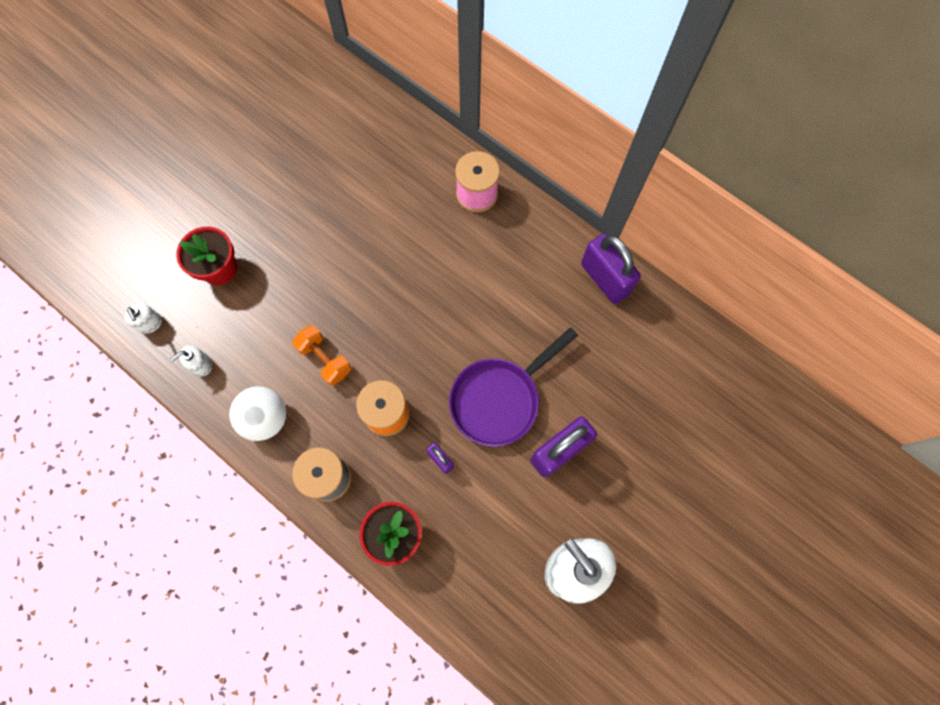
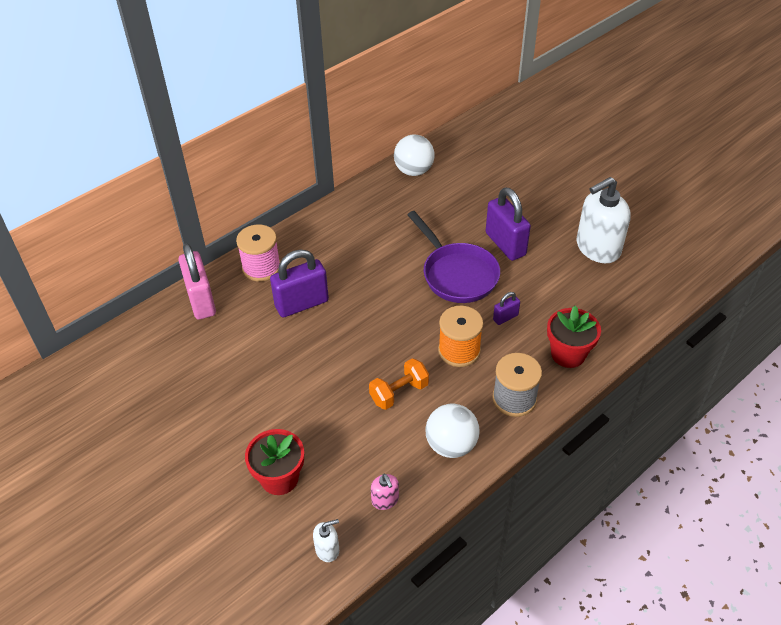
camera: 80 degrees left, 25 degrees down
(201, 365) = (385, 500): white soap dispenser -> pink soap dispenser
(422, 149) = (201, 301): none -> pink padlock
(604, 279) = (364, 200): purple padlock -> purple padlock (302, 304)
(670, 327) = (414, 171): none -> white ball

